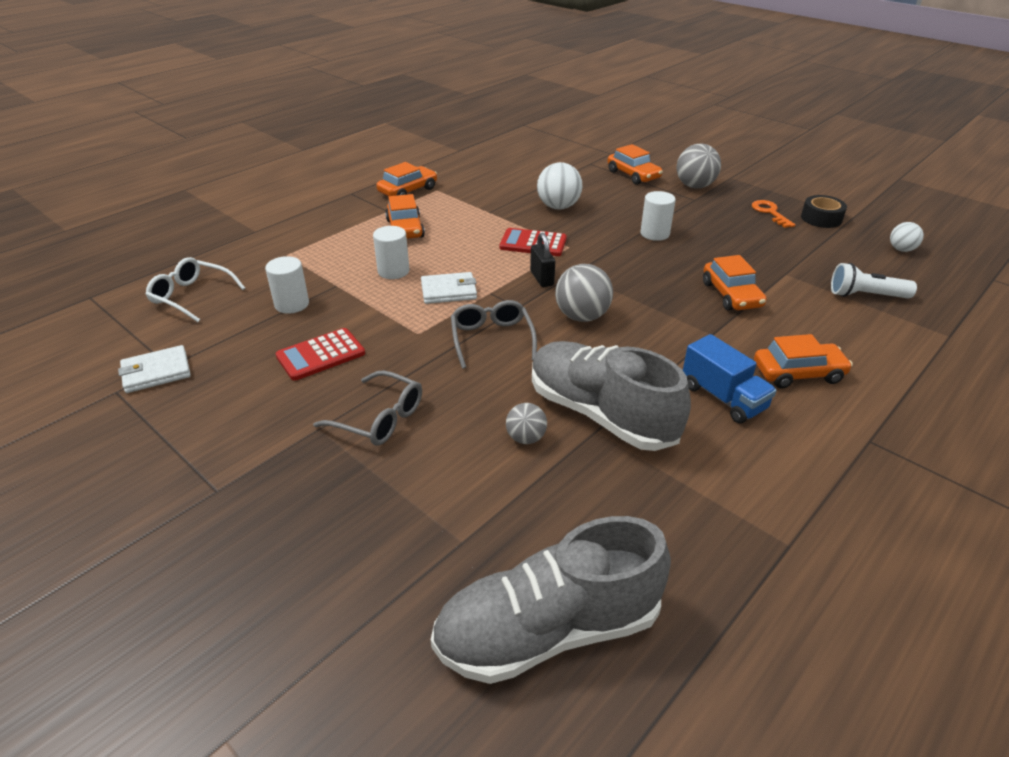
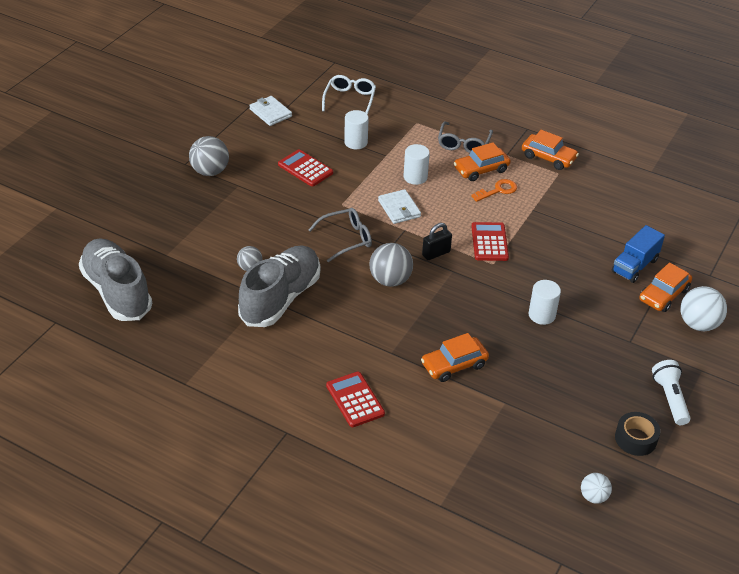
camera: 75 degrees right, 5 degrees up
(379, 418) = (252, 206): grey glasses -> grey glasses (463, 144)
(558, 207) = (564, 250): white ball -> white ball (698, 324)
(695, 186) = (662, 341): grey ball -> grey ball (210, 171)
(723, 397) = (314, 357): blue truck -> blue truck (634, 266)
(770, 212) = (629, 398): orange key -> orange key (498, 190)
(798, 373) = (355, 400): orange car -> red calculator
(865, 295) = (488, 455): white flashlight -> white flashlight (670, 398)

